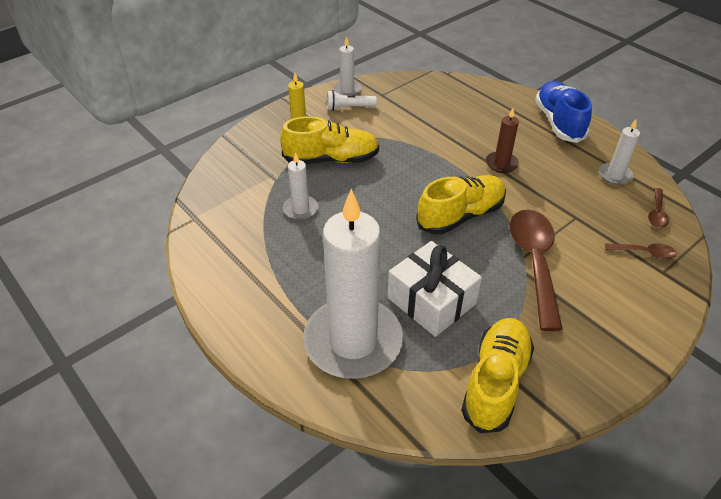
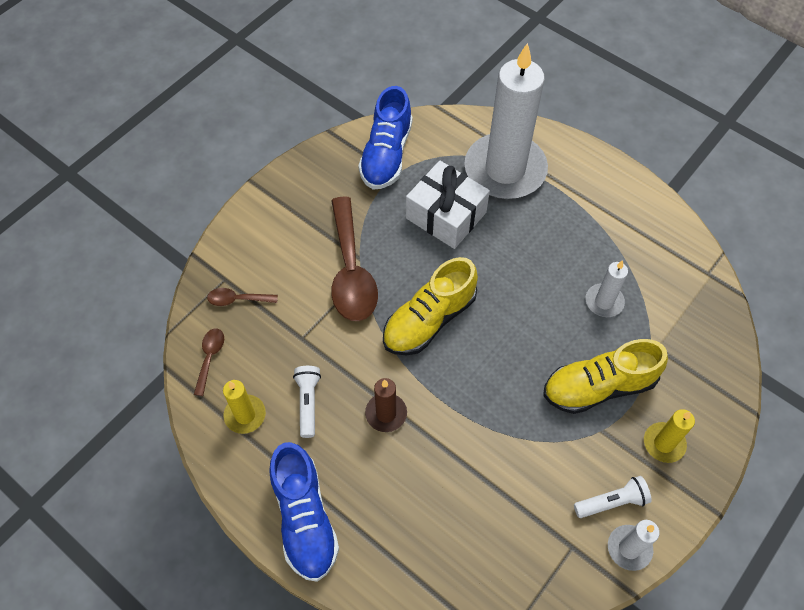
camera: 170 degrees right, 15 degrees up
(495, 382) = (386, 155): yellow shoe -> blue shoe
(564, 176) = (308, 403): none -> white flashlight
(615, 175) = (245, 415): white candle -> yellow candle

